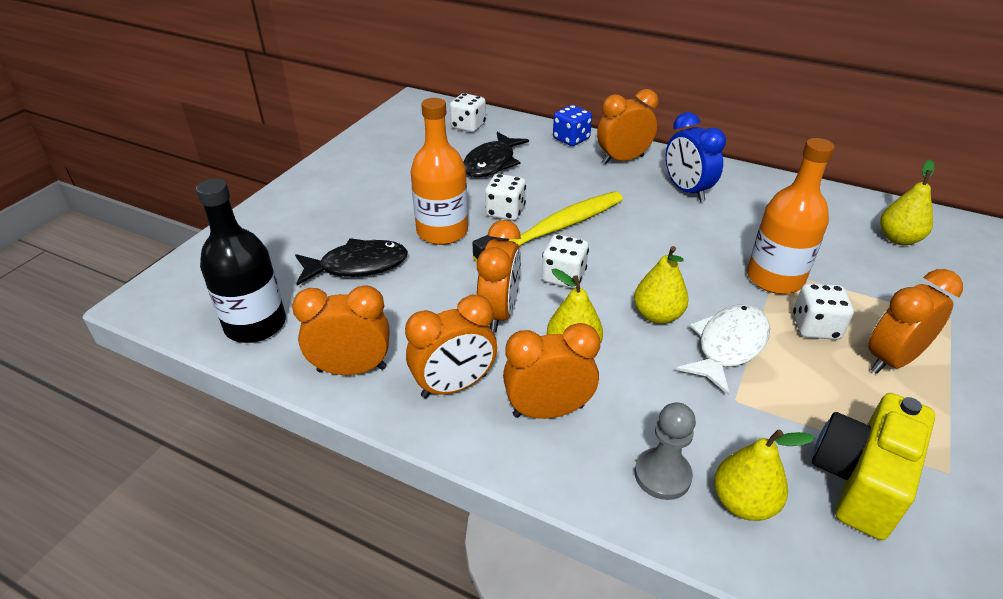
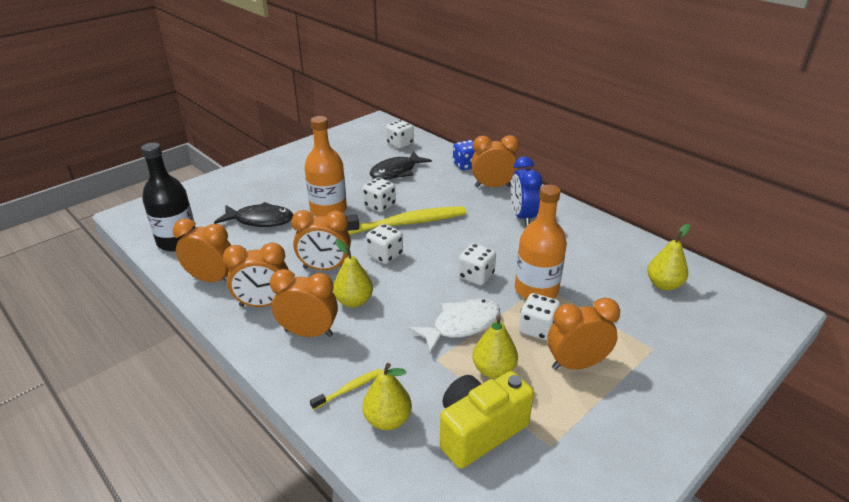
camera: 20 degrees right, 5 degrees down
(499, 313) = (325, 268): orange clock -> orange clock turned 60 degrees clockwise
(657, 315) = (428, 294): yellow pear -> yellow pear (493, 370)
(662, 475) = (349, 389): grey pawn -> yellow toothbrush
(694, 277) = (476, 276): none -> white dice

